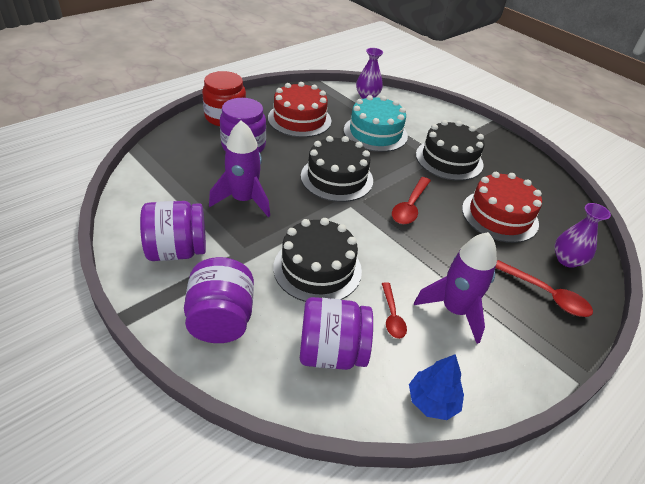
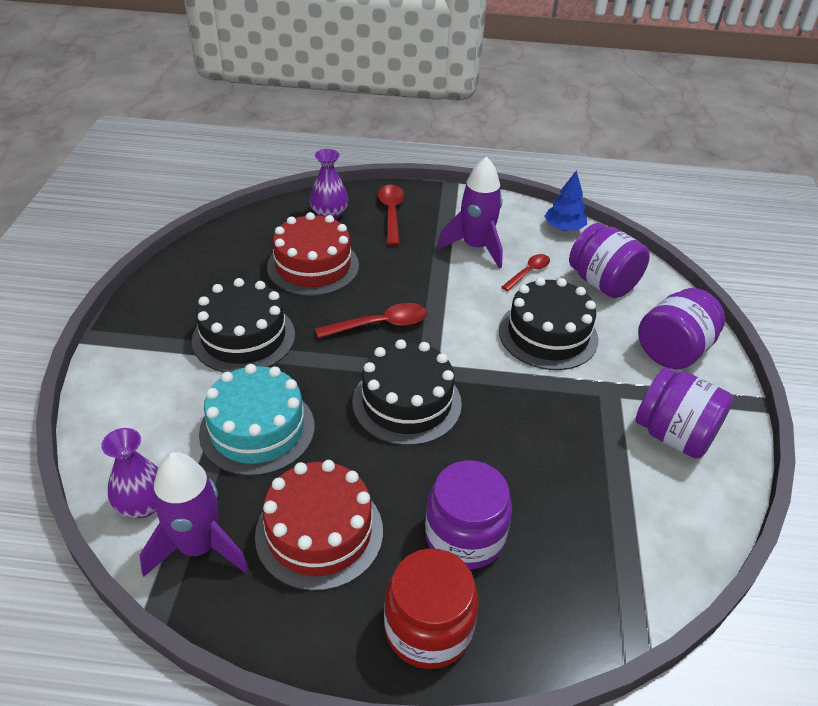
camera: 130 degrees left, 0 degrees up
(243, 200) = (549, 447): purple rocket -> purple rocket (198, 547)

